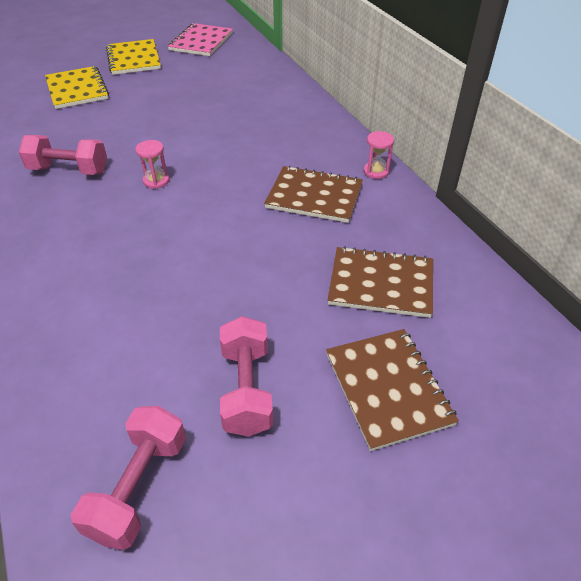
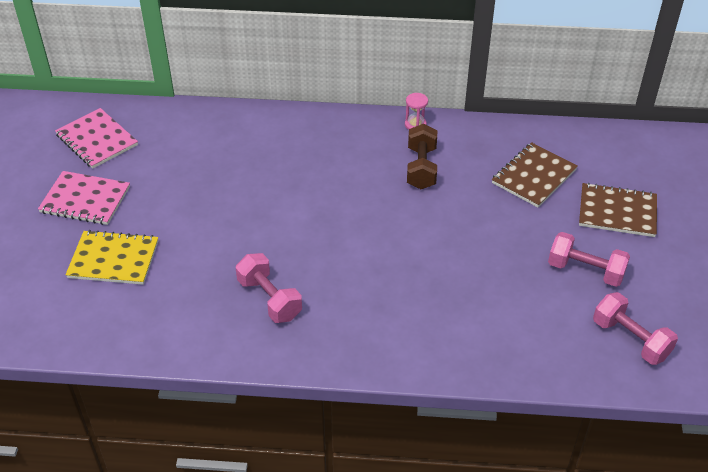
camera: 60 degrees left, 0 degrees up
(69, 170) = (269, 299): pink dumbbell -> pink dumbbell turned 75 degrees counterclockwise
(134, 59) = (85, 200): yellow notebook -> pink notebook
(156, 181) = (332, 247): pink hourglass -> none
(314, 196) = (421, 168): brown notebook -> brown dumbbell

